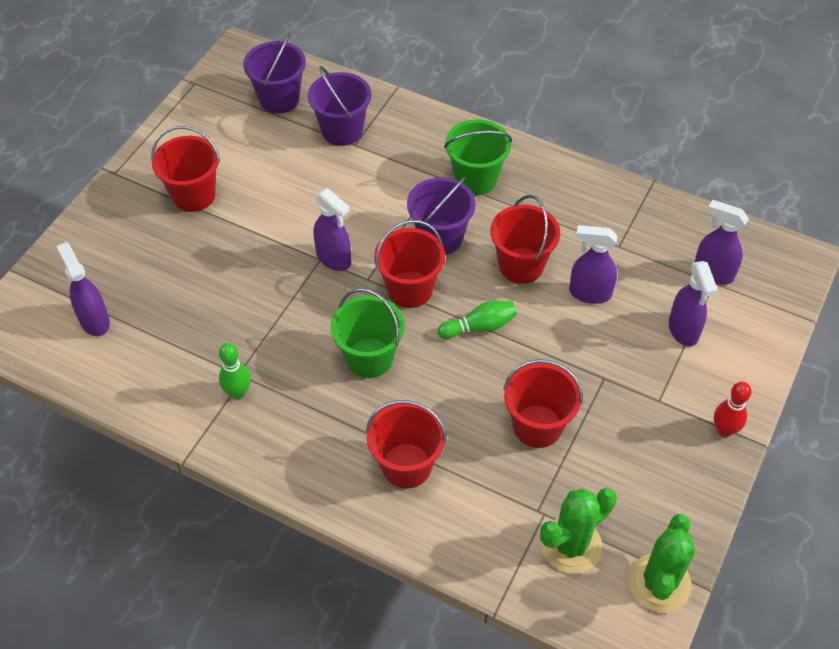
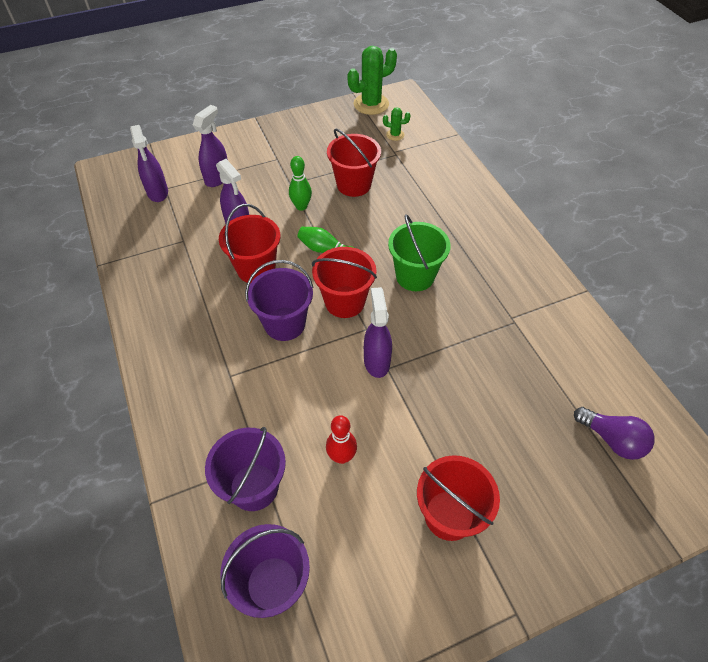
camera: 140 degrees left, 0 degrees up
(94, 321) = (612, 439): purple spray bottle -> purple light bulb
(238, 392) = (523, 309): green bowling pin -> green bowling pin (301, 206)
(406, 465) = (446, 209): red bucket -> none
(475, 179) = (205, 352): green bucket -> none
(571, 545) = (395, 135): green cactus -> green cactus, size x0.49
(724, 430) = (264, 131): red bowling pin -> red bowling pin (341, 456)

